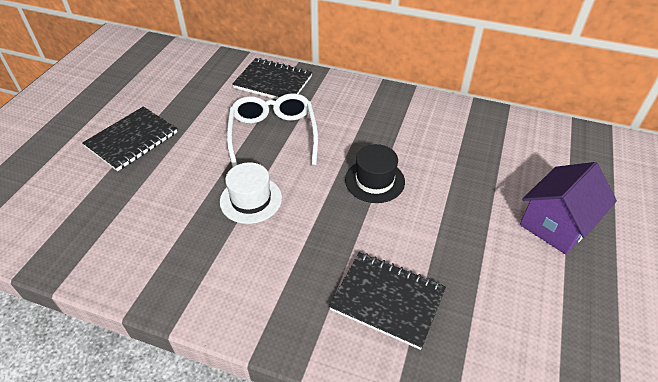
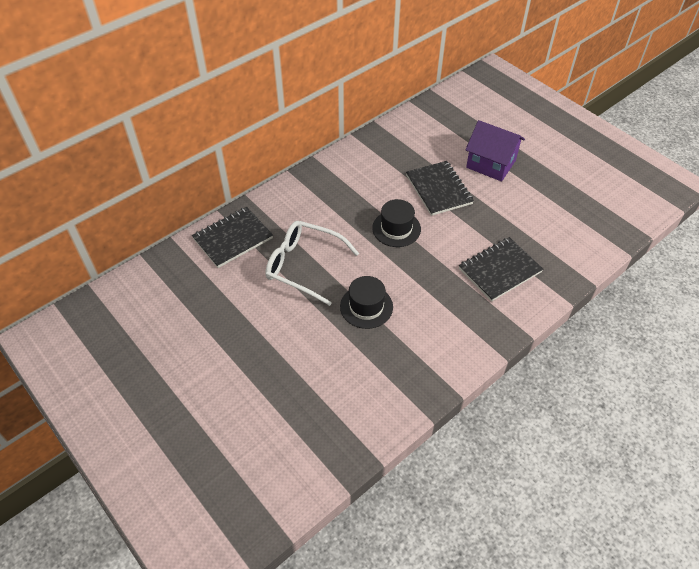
camera: 60 degrees left, 5 degrees up
(132, 140) = (232, 365): black notebook -> black notebook (438, 189)
(251, 200) = (366, 306): white hat -> black hat
(556, 224) = (491, 164): purple house -> purple house turned 45 degrees counterclockwise

